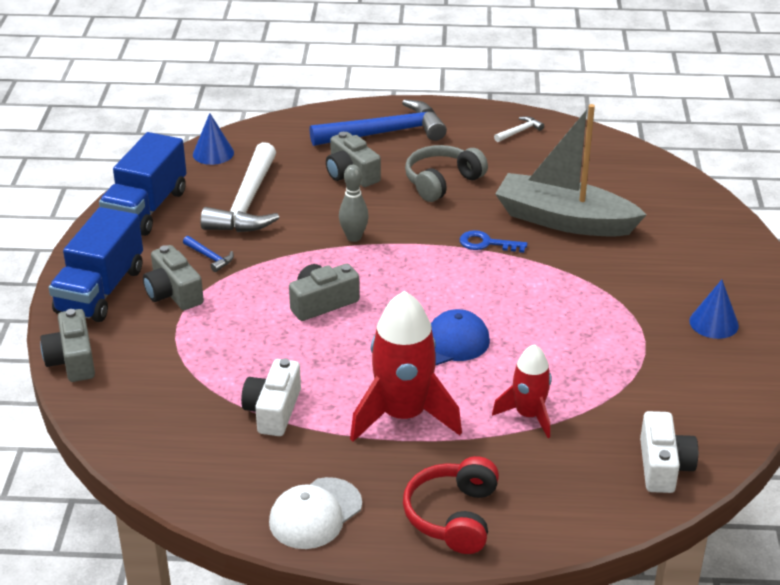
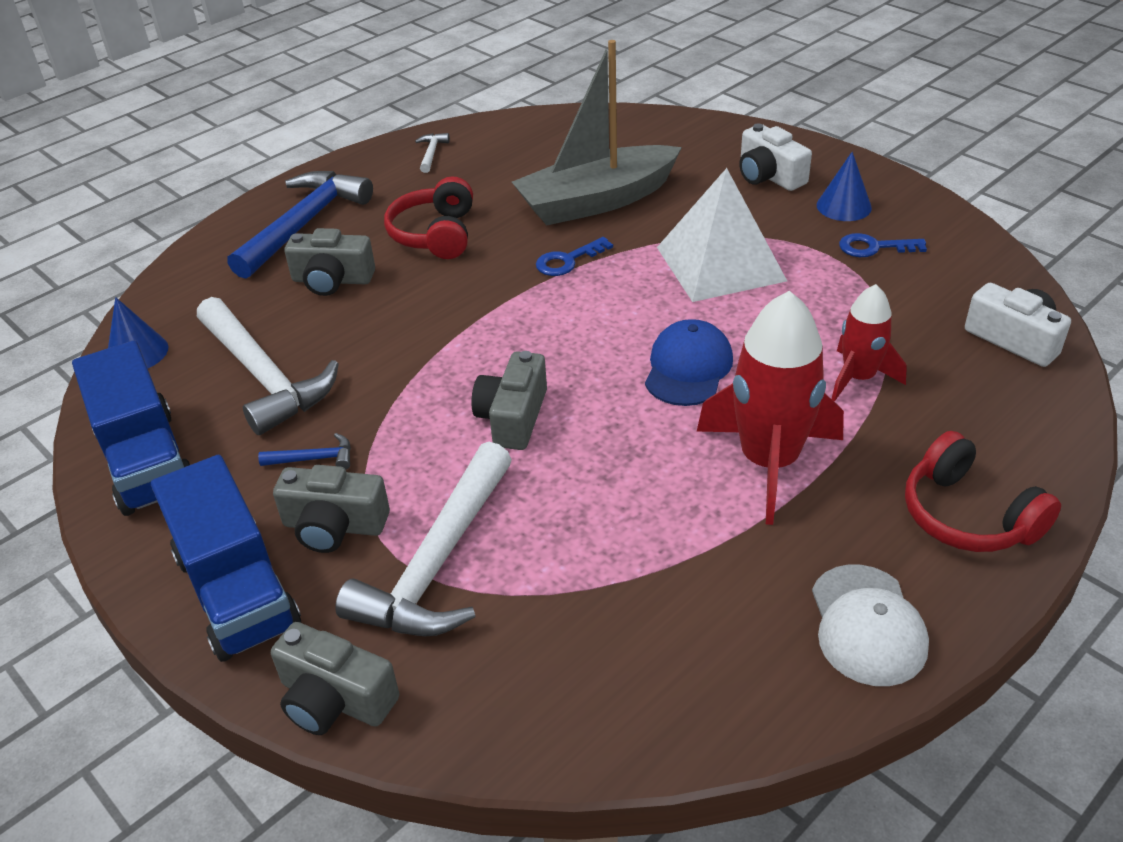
camera: 45 degrees left, 5 degrees up
(188, 340) = (438, 562): none -> white hammer
(273, 410) = (650, 559): white camera -> white camera (769, 176)
(354, 237) = (437, 335): grey bowling pin -> none
(442, 182) = (435, 234): grey headphones -> red headphones
(569, 303) = (720, 263): none -> white pyramid
(683, 358) = (874, 247): none -> blue key

